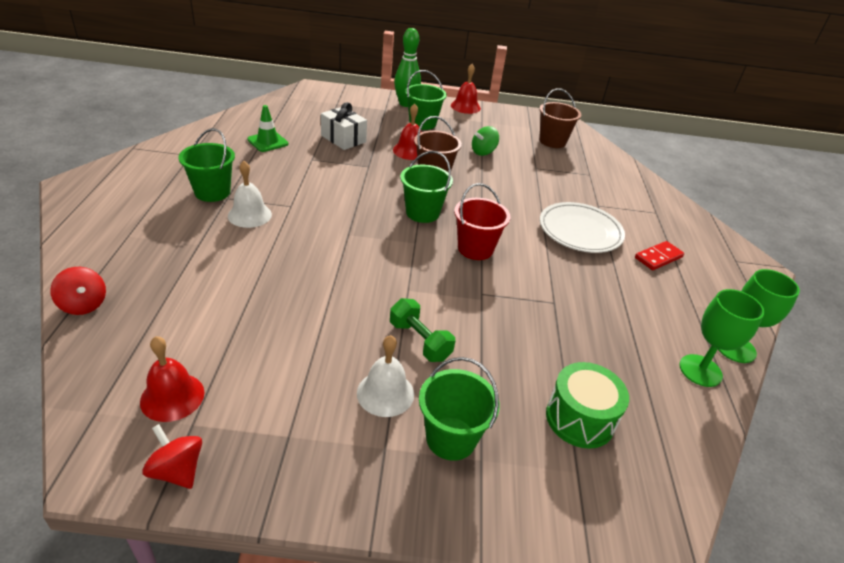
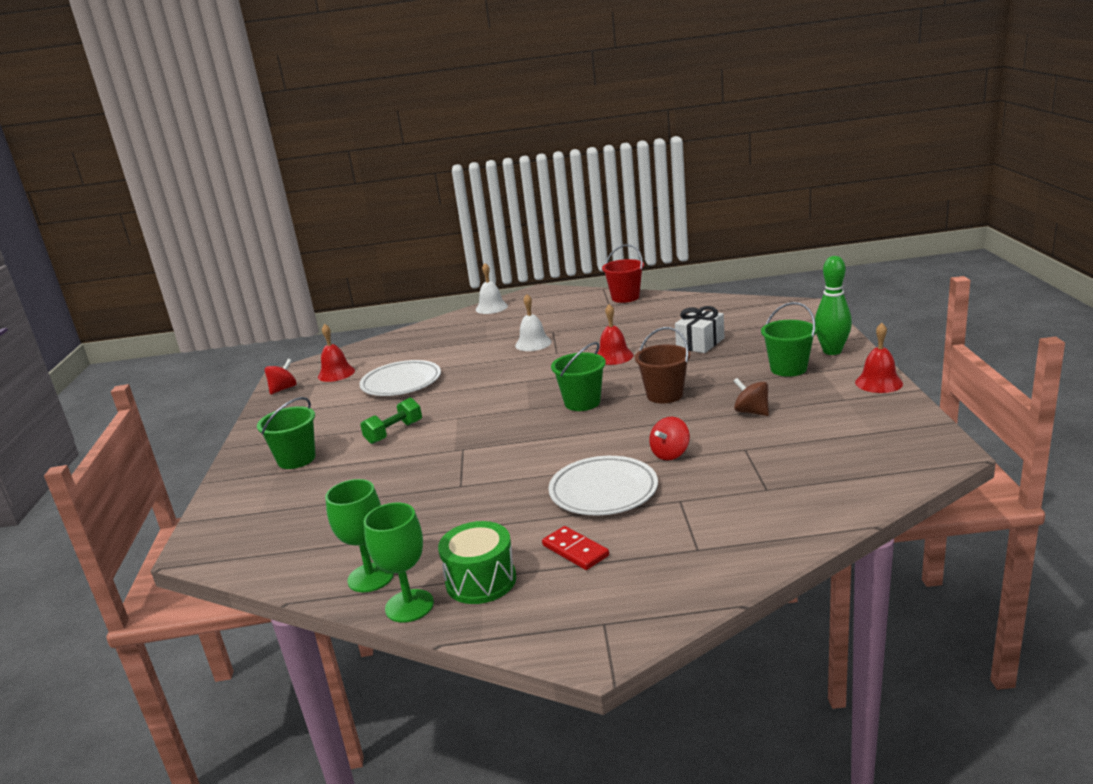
camera: 90 degrees right, 15 degrees down
(83, 305) = (411, 332): red spinning top -> red spinning top (670, 454)
(212, 192) = (557, 325): green bucket -> none
(268, 142) = (659, 320): green traffic cone -> none
(274, 326) = (401, 383): none -> white plate
(385, 393) = (339, 430): white bell -> white bell (491, 308)
(410, 151) = (708, 375): red bell -> red bell (613, 356)
(475, 249) = (533, 436): red bucket -> red bucket (625, 297)
(483, 152) = (751, 412): green spinning top -> brown spinning top
(552, 141) = (845, 452): brown bucket -> none
(580, 418) = (310, 509): green drum -> green drum (481, 581)

